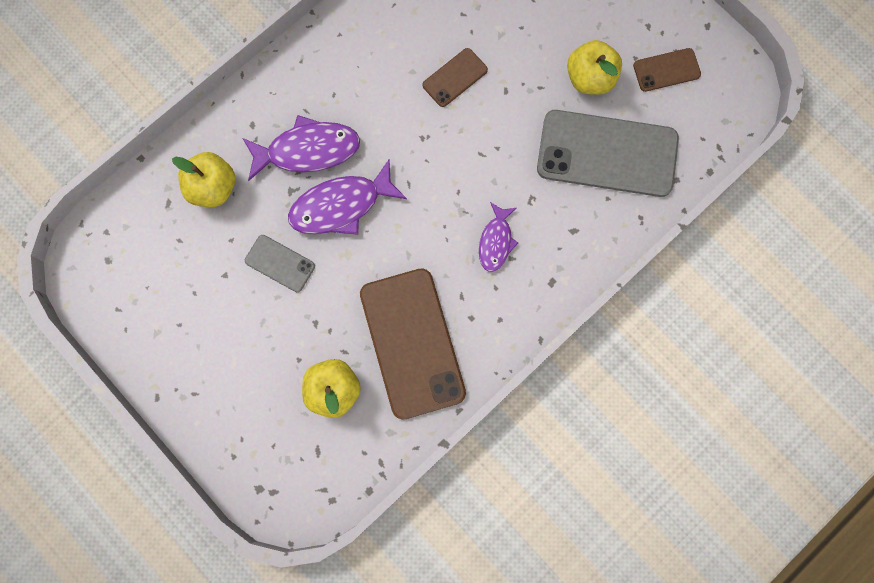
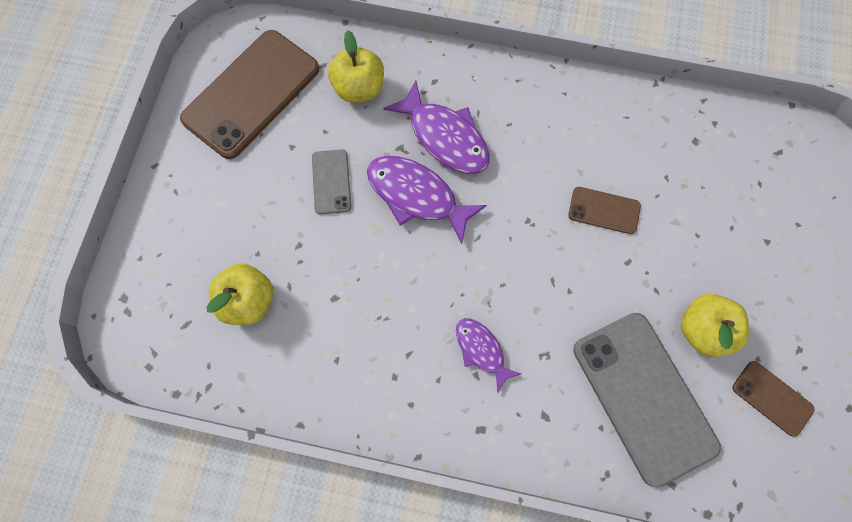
camera: 55 degrees right, 5 degrees down
(412, 343) = (335, 339): brown phone -> brown phone (251, 94)
(496, 241) = (481, 350): purple fish -> purple fish turned 75 degrees clockwise

